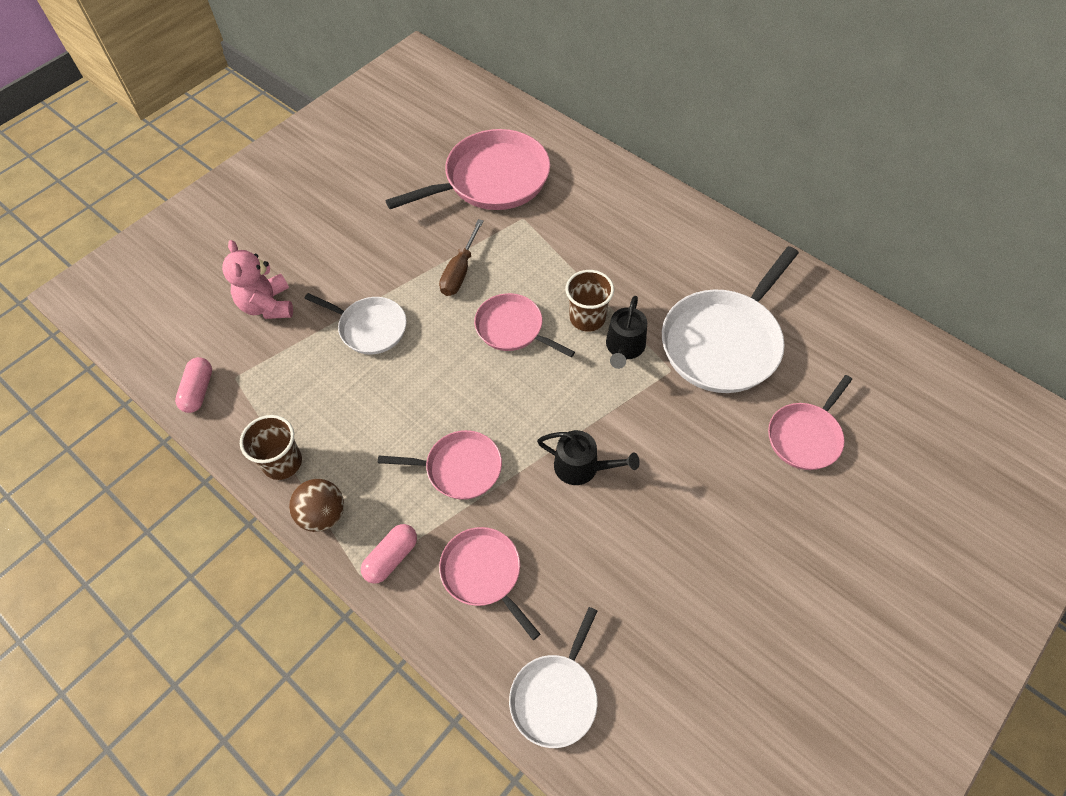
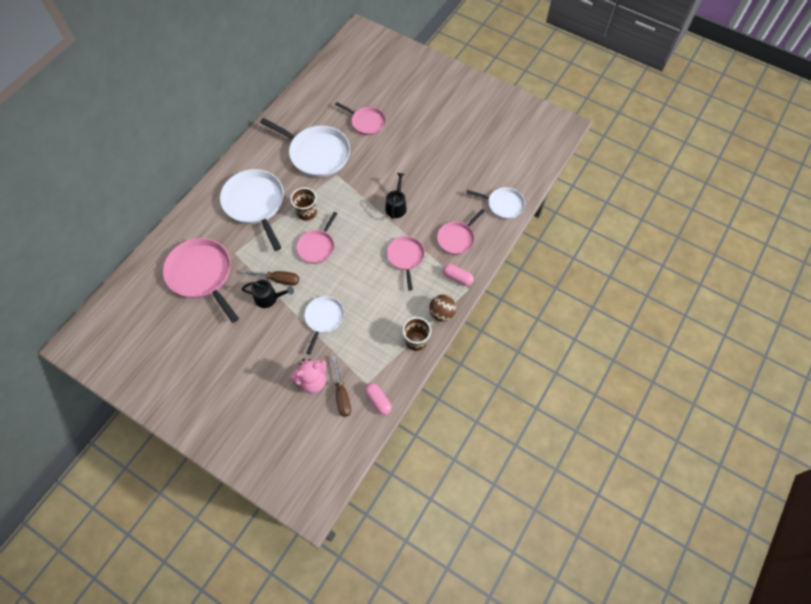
camera: 100 degrees left, 5 degrees up
(198, 391) = (378, 400): pink capsule -> pink capsule turned 60 degrees clockwise
(228, 342) = (342, 395): none -> brown screwdriver
(617, 246) = (255, 203): none -> white pan
(624, 347) = (324, 195): black watering can -> black watering can (269, 298)

